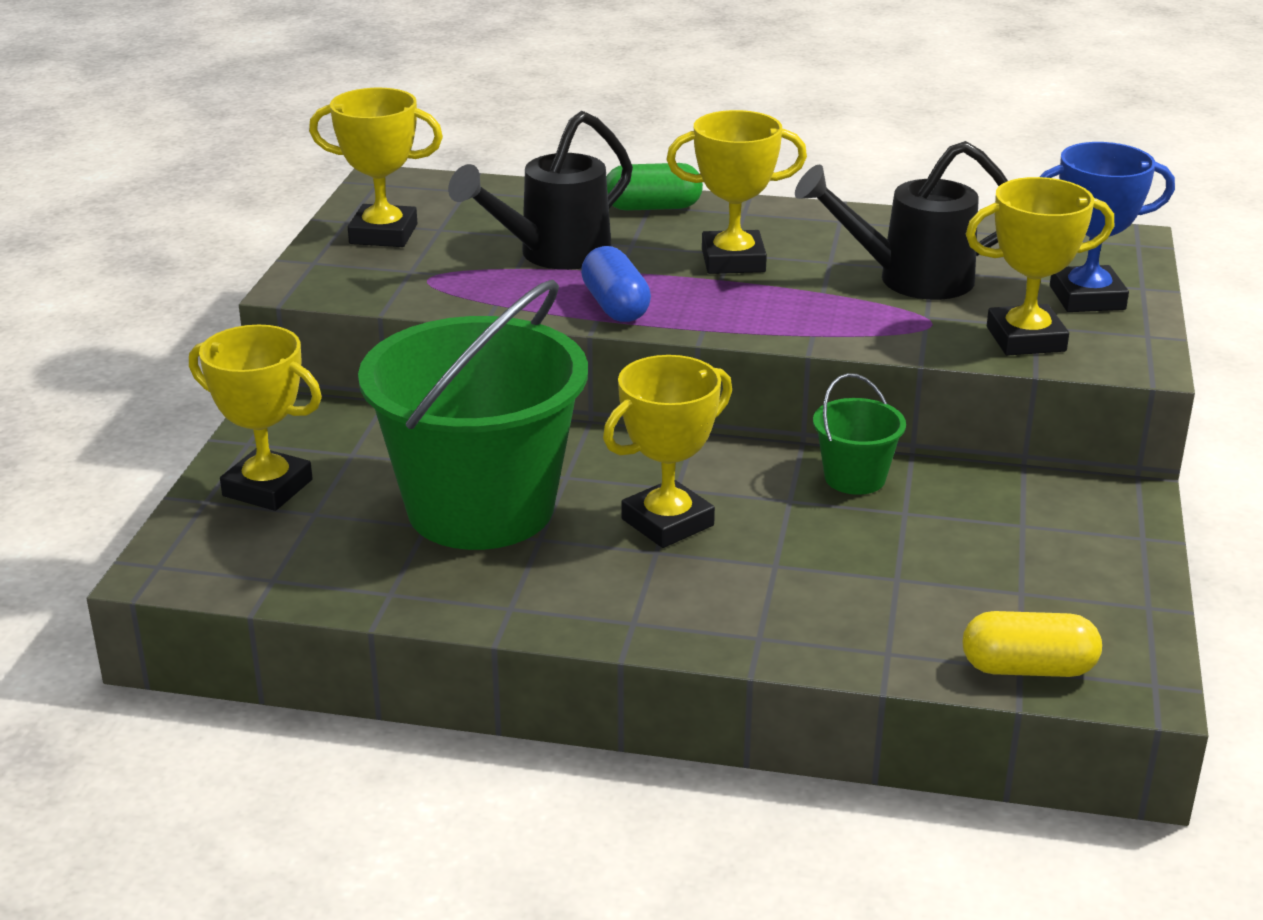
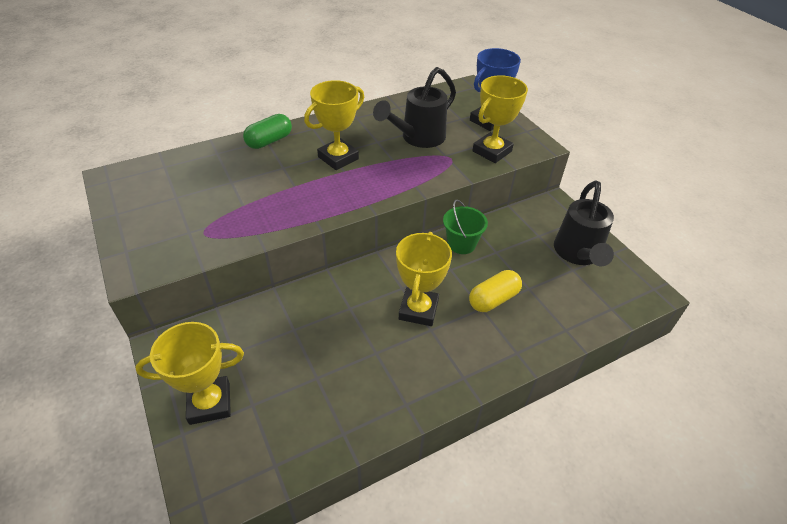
camera: 40 degrees left, 15 degrees up
(383, 234) = (148, 214): yellow trophy -> none
(481, 508) = (331, 350): green bucket -> none
(552, 255) = (252, 190): black watering can -> black watering can (578, 254)
(615, 306) = (316, 208): blue capsule -> none
(1028, 668) = (614, 307): yellow capsule -> yellow capsule (493, 299)

